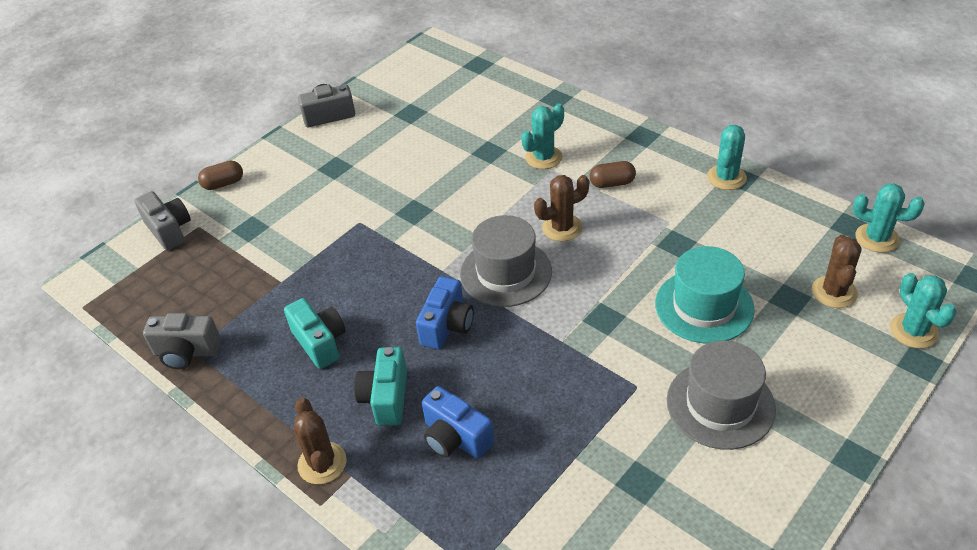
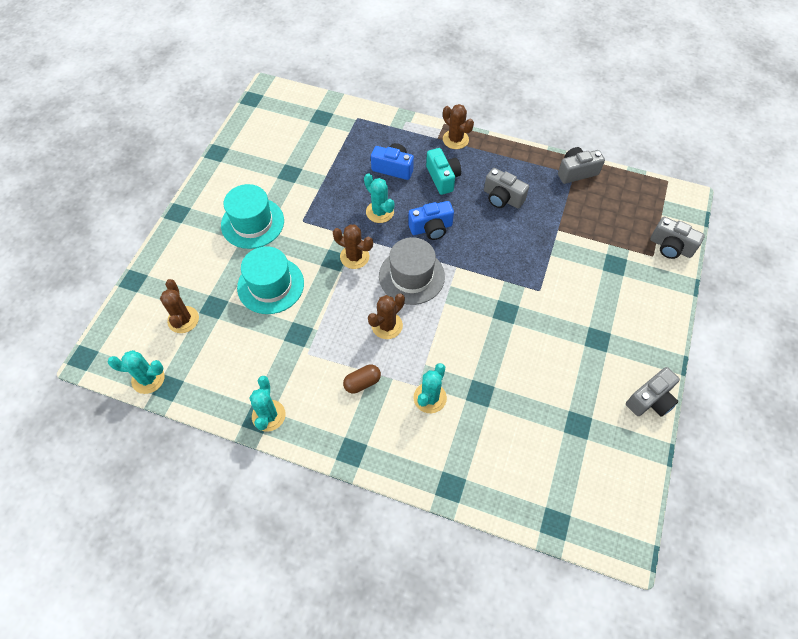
camera: 155 degrees right, 15 degrees up
(223, 184) = (671, 298): brown capsule -> none
(320, 342) = (502, 198): turquoise camera -> grey camera
(447, 326) = (431, 228): blue camera -> blue camera turned 105 degrees counterclockwise
(573, 314) = (354, 257): none -> brown cactus
(720, 404) = (252, 223): grey hat -> turquoise hat
(913, 331) = (133, 302): turquoise cactus -> turquoise cactus (380, 212)

